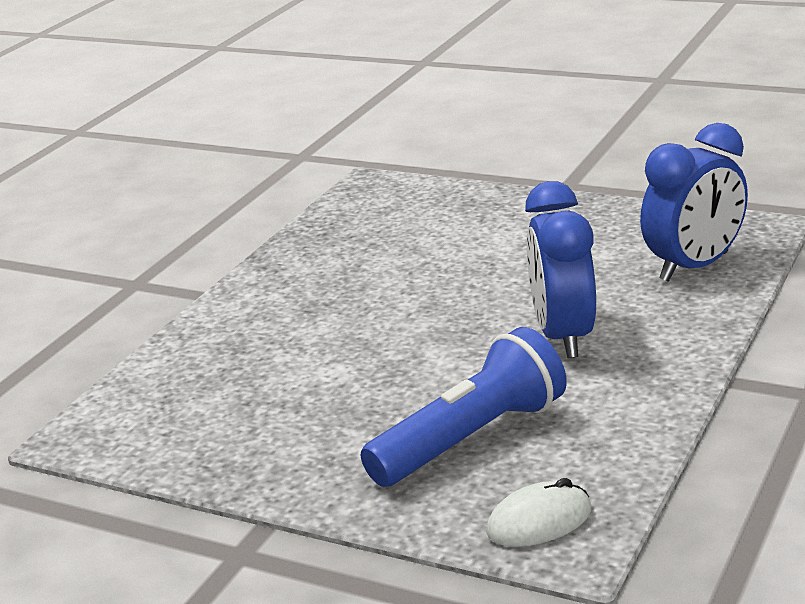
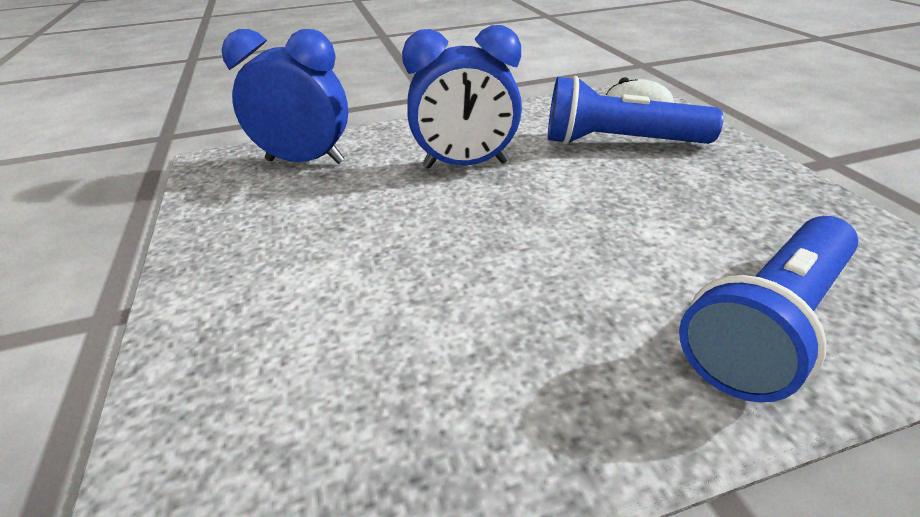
camera: 135 degrees left, 10 degrees up
(218, 352) = (768, 325): none -> blue flashlight
(563, 336) = (465, 165): blue clock -> blue clock turned 45 degrees clockwise

